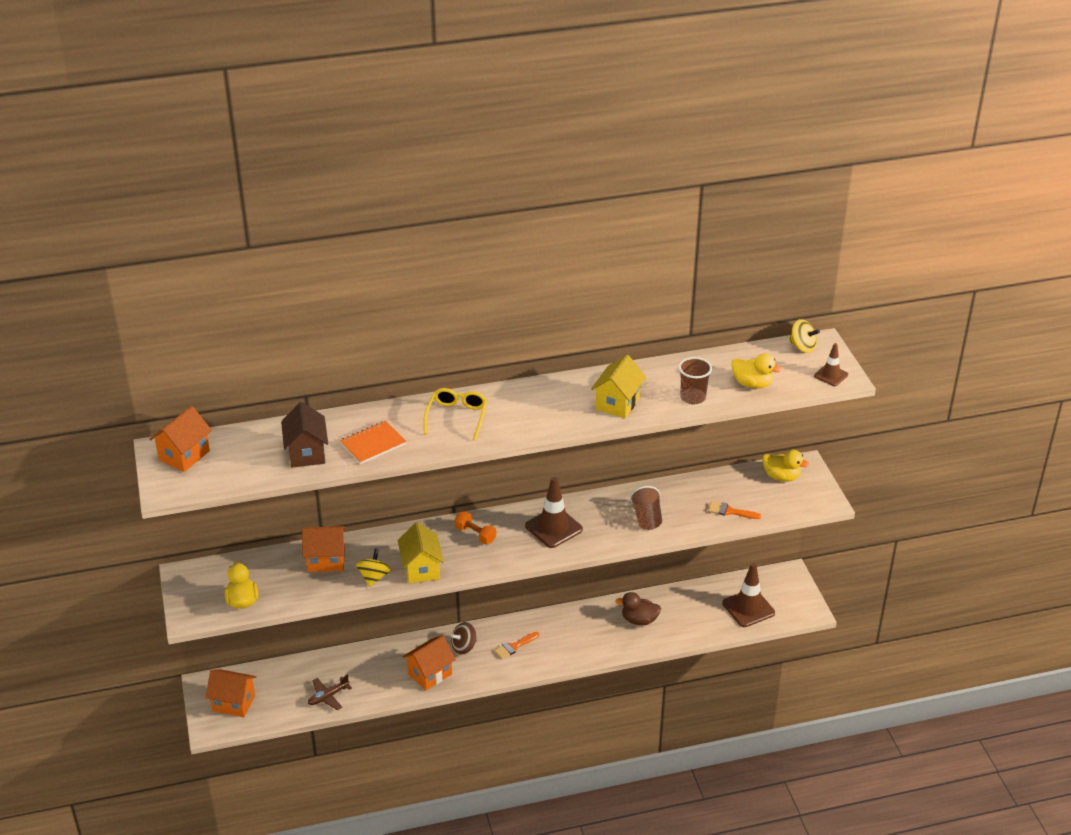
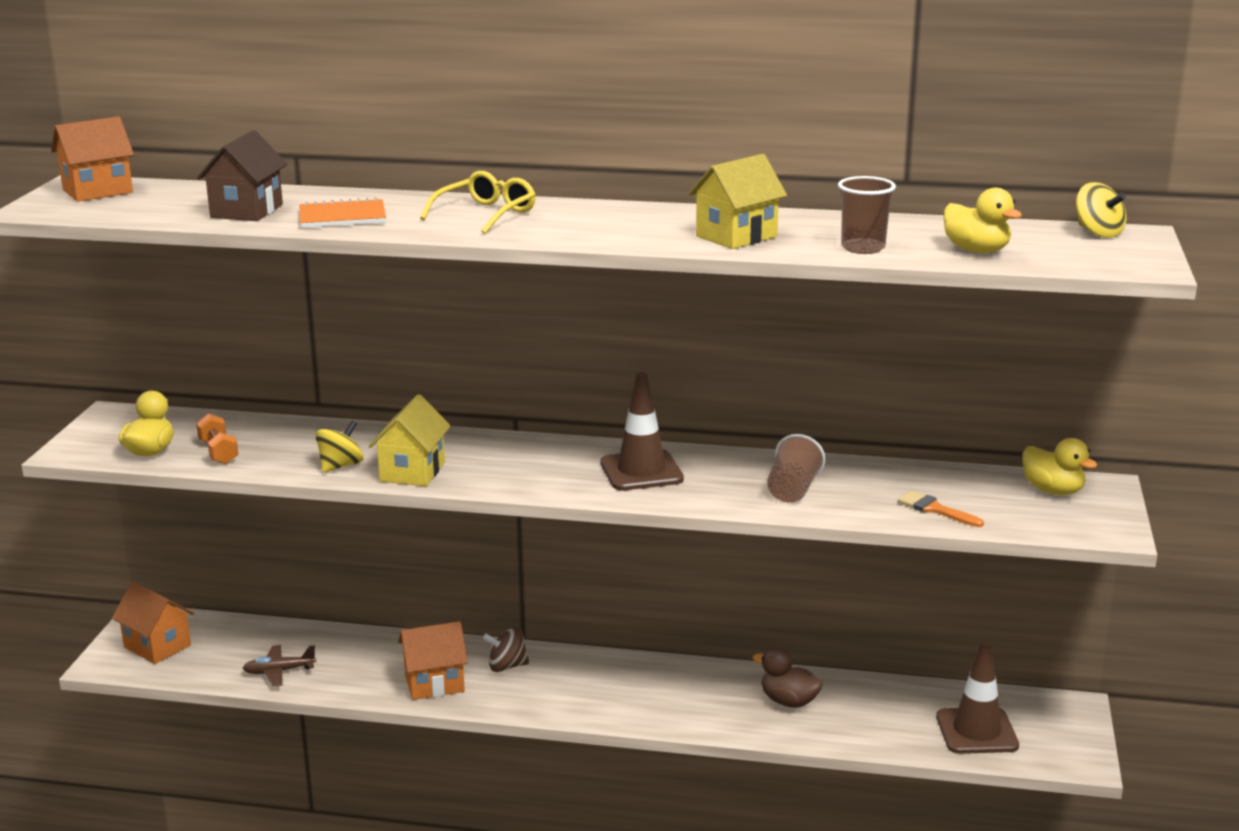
camera: 25 degrees right, 15 degrees down
(326, 560) = (298, 438): orange house -> none
(475, 534) = (522, 455): orange dumbbell -> orange dumbbell (218, 452)
(514, 646) = (578, 684): orange brush -> none
(831, 375) = (1124, 261): brown traffic cone -> none

